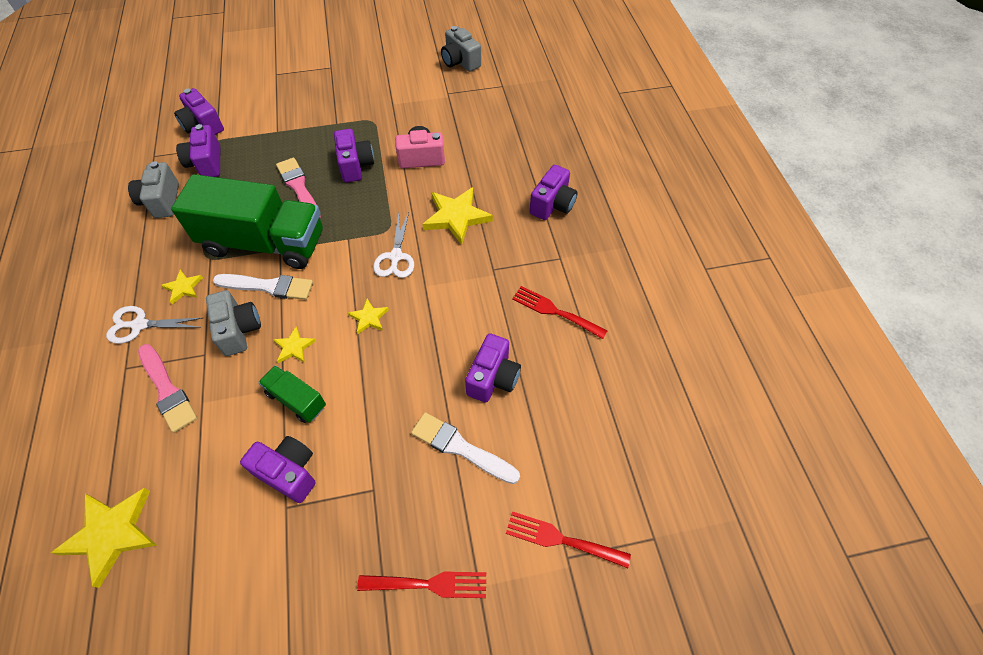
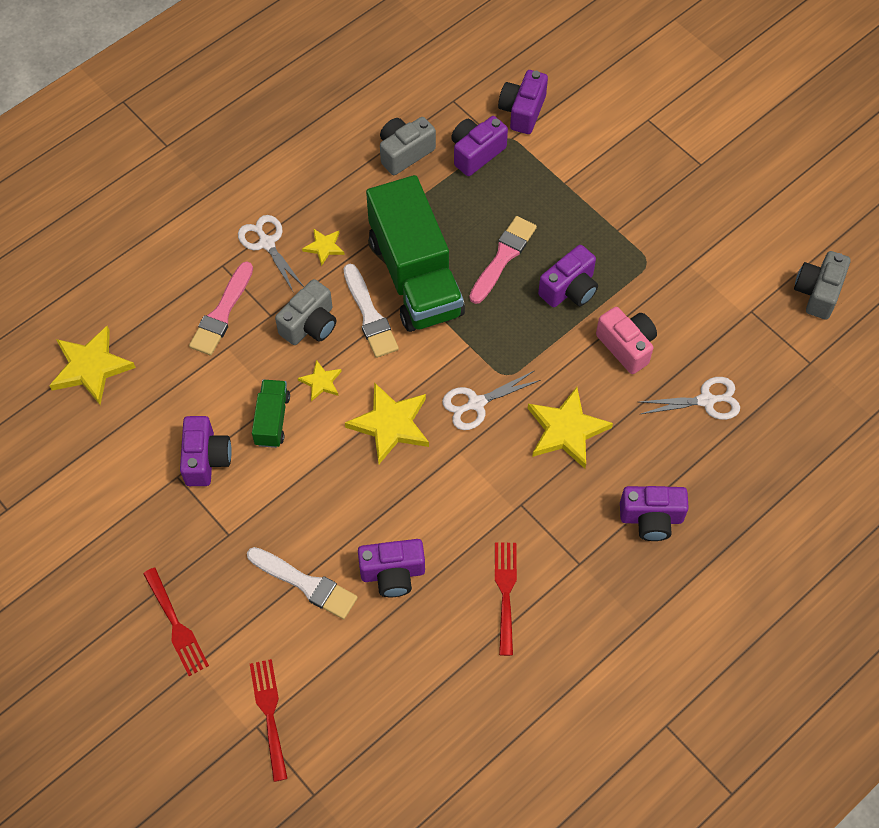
camera: 60 degrees right, 5 degrees up
(369, 318) = (390, 424): yellow star -> yellow star, size x1.92
(460, 448) = (306, 584): white brush -> white brush turned 120 degrees clockwise
(490, 140) = (706, 401): none -> white scissors

